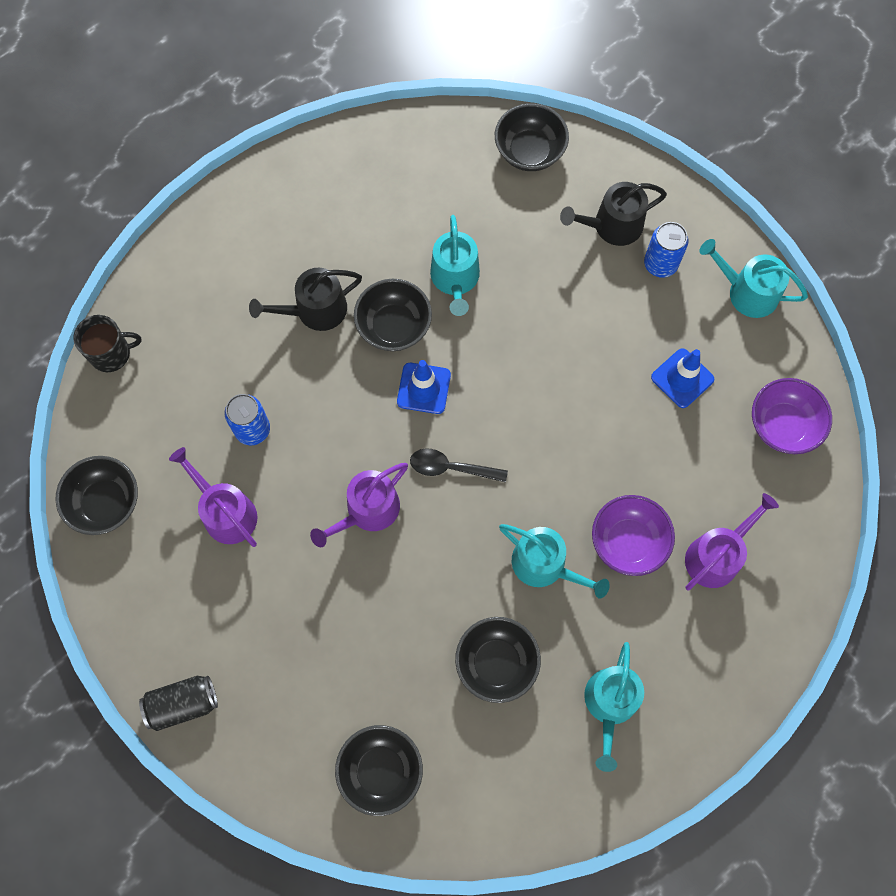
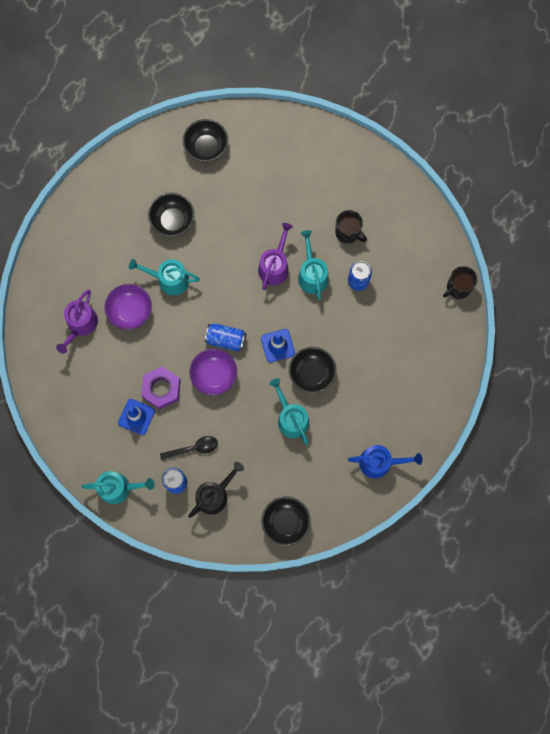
camera: 155 degrees right, 5 degrees up
(105, 503) = (412, 209): black bowl -> none
(182, 704) = (317, 134): black can -> none
(225, 512) = (348, 232): purple watering can -> black mug
(315, 310) = (360, 363): black watering can -> none
(362, 170) = (379, 462): none -> blue watering can
(451, 468) = (242, 308): black spoon -> black spoon (193, 448)
(497, 431) = (226, 339): none -> blue can
(610, 704) = (107, 226): turquoise watering can -> turquoise watering can (312, 274)
(628, 402) = (161, 388): none -> purple nut
(783, 425) = (70, 414): purple bowl -> purple bowl (214, 375)

